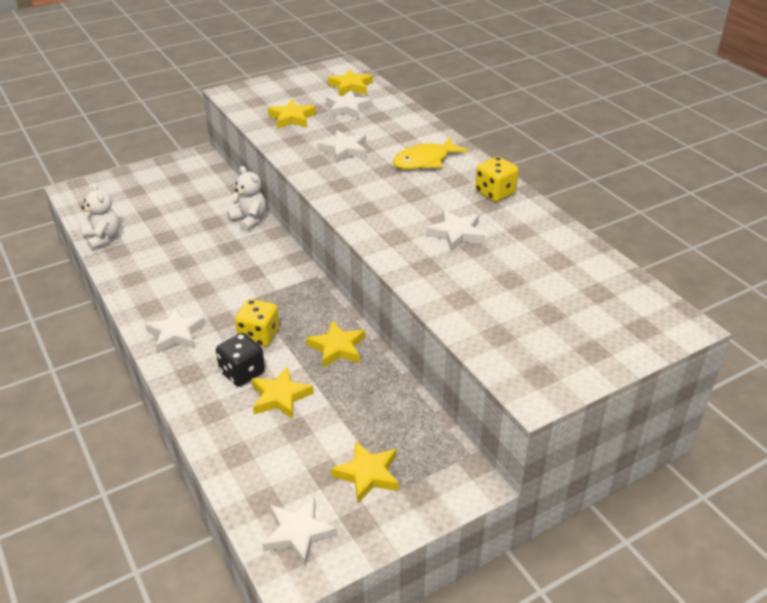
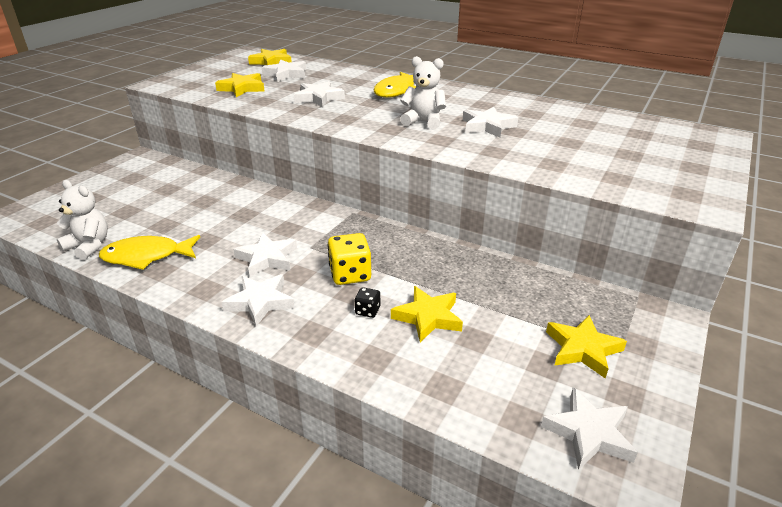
camera: 30 degrees left, 5 degrees down
(133, 263) = (147, 256): none -> yellow fish
(212, 297) = (267, 258): none -> white star
(242, 372) = (367, 311): black dice -> black dice, size x0.52
(249, 220) = (241, 190): white teddy bear -> white teddy bear (423, 121)
(337, 348) = (434, 259): yellow star -> none
(495, 193) = (478, 97): yellow dice -> none

